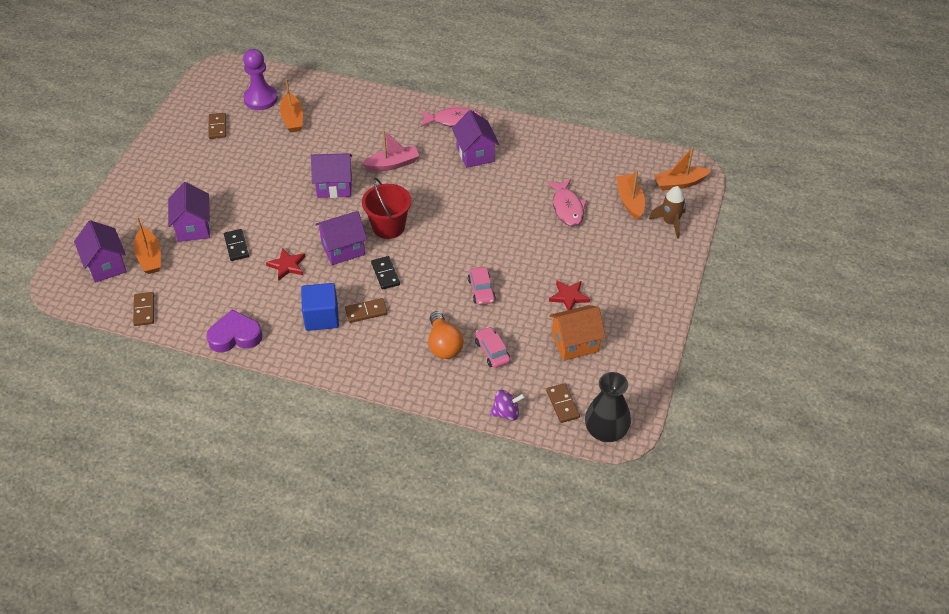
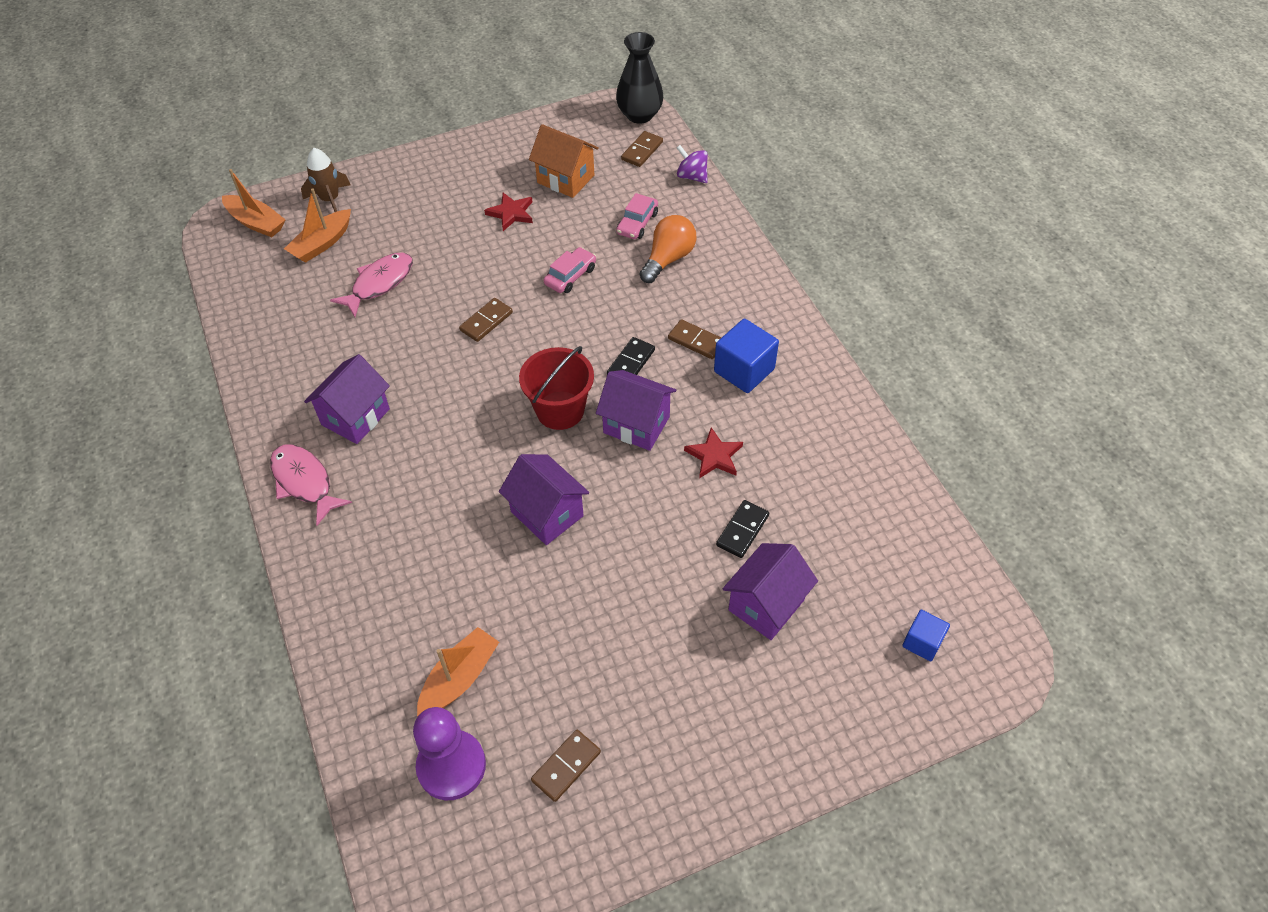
camera: 130 degrees left, 5 degrees up
(106, 265) = (922, 642): purple house -> blue cube
(144, 310) = (923, 534): brown domino -> brown domino (486, 321)
(150, 257) = (857, 606): orange boat -> none
(235, 336) = (850, 421): purple heart -> none
(392, 164) = (449, 485): pink boat -> none

